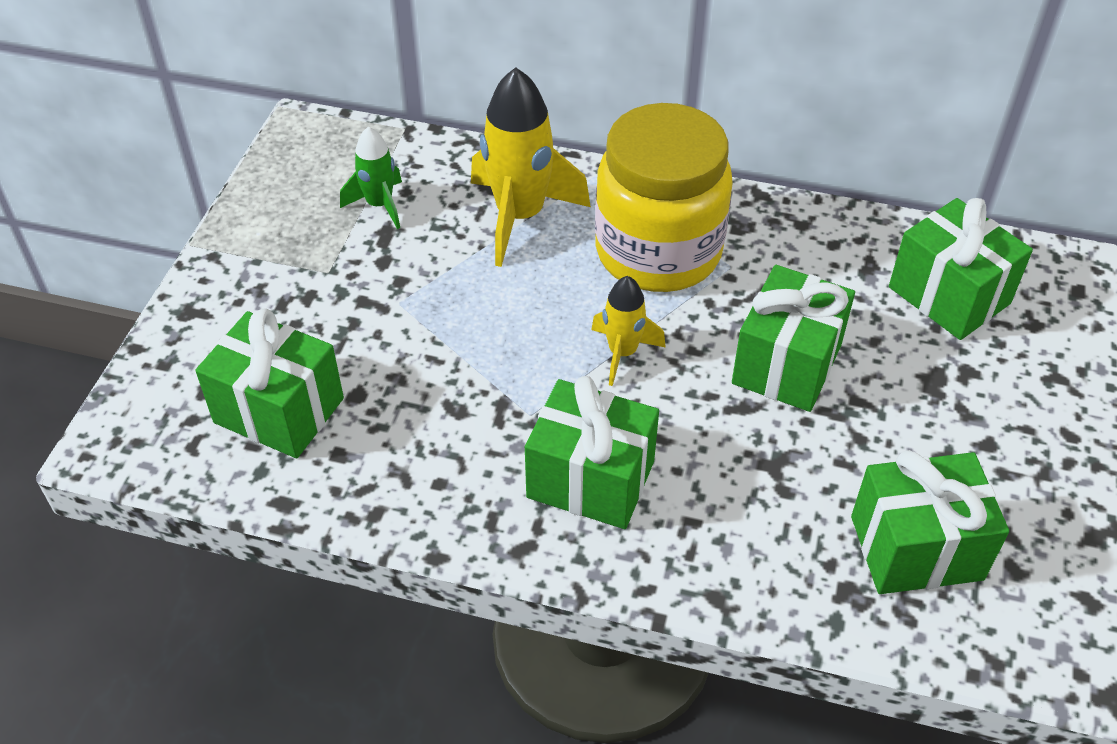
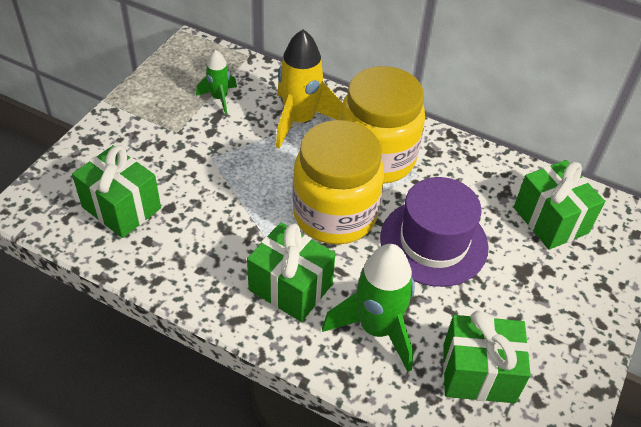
camera: 10 degrees right, 0 degrees up
(622, 353) = (335, 215): yellow rocket -> yellow jar
(743, 514) = (376, 328): none -> green rocket
(787, 364) = (433, 242): green gift -> purple hat

